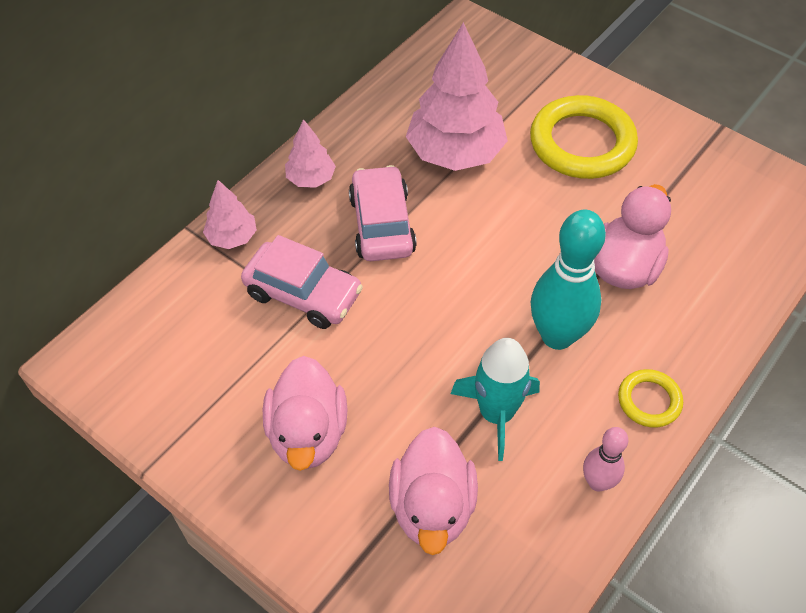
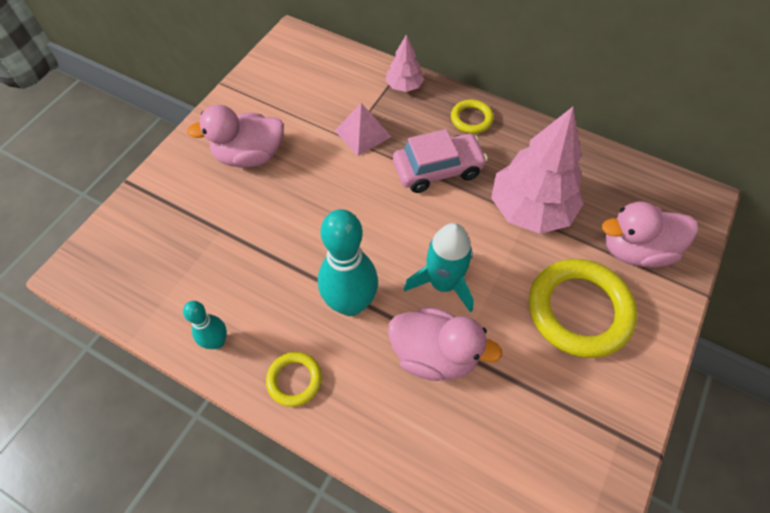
camera: 80 degrees right, 5 degrees up
(303, 294) = (362, 133): pink car -> pink pyramid
(311, 179) = (471, 119): pink tree -> yellow ring
(432, 507) = (196, 234): pink duck -> pink duck (635, 250)
(496, 413) = (273, 266): turquoise rocket -> turquoise rocket (443, 283)
(597, 482) = (217, 342): pink bowling pin -> turquoise bowling pin

